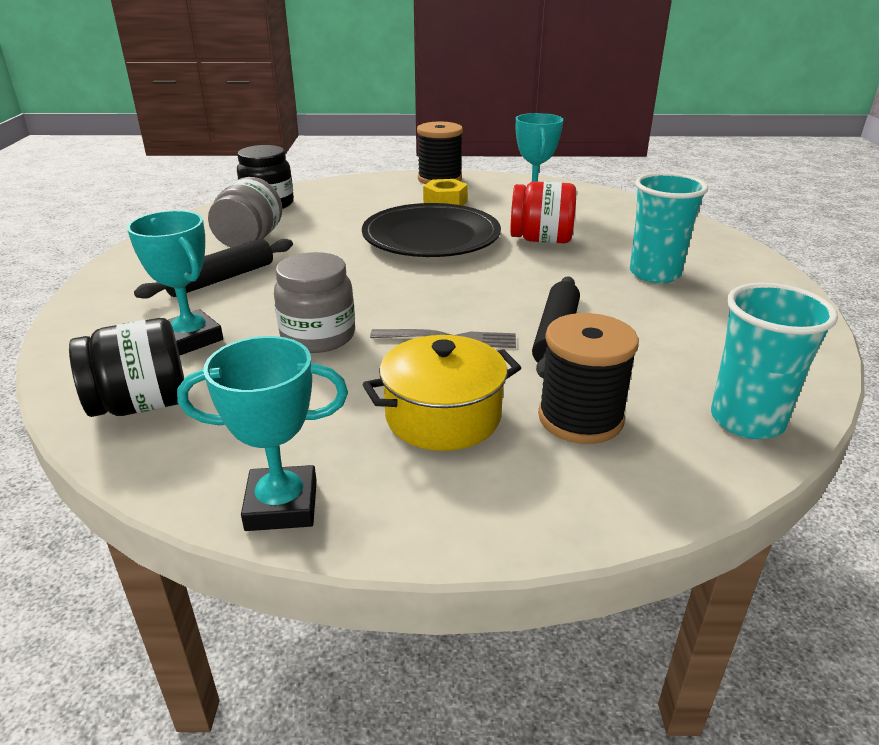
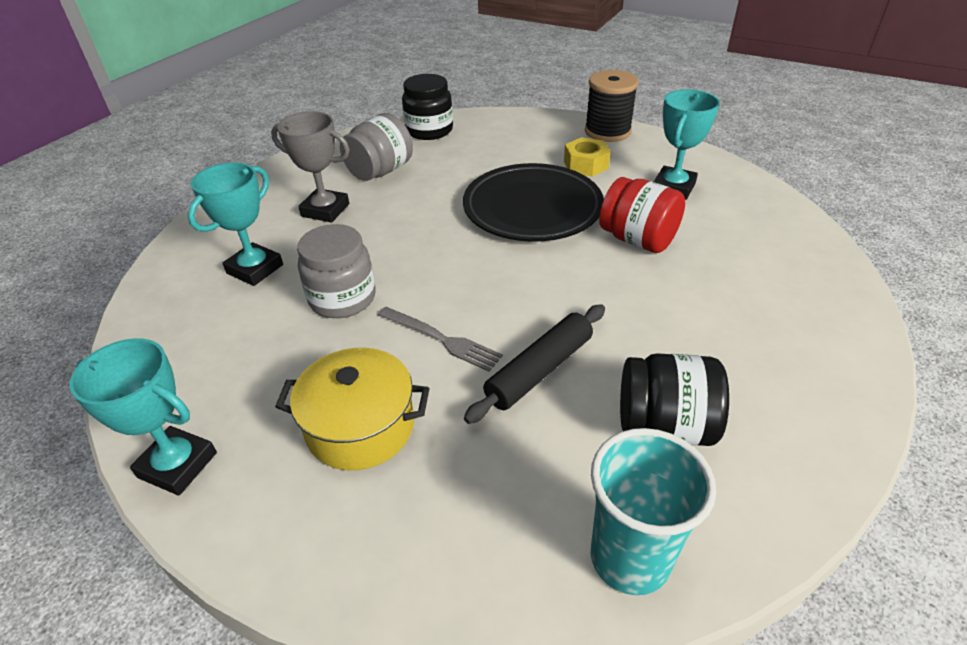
camera: 30 degrees right, 10 degrees up
(142, 405) = (174, 325): black jar -> black jar (664, 426)
(191, 339) = (255, 269): turquoise trophy -> turquoise trophy turned 45 degrees clockwise
(221, 279) = (325, 210): black rolling pin -> grey trophy
(580, 418) = (470, 480): black spool -> none
(654, 274) = (718, 323): turquoise cup -> none

